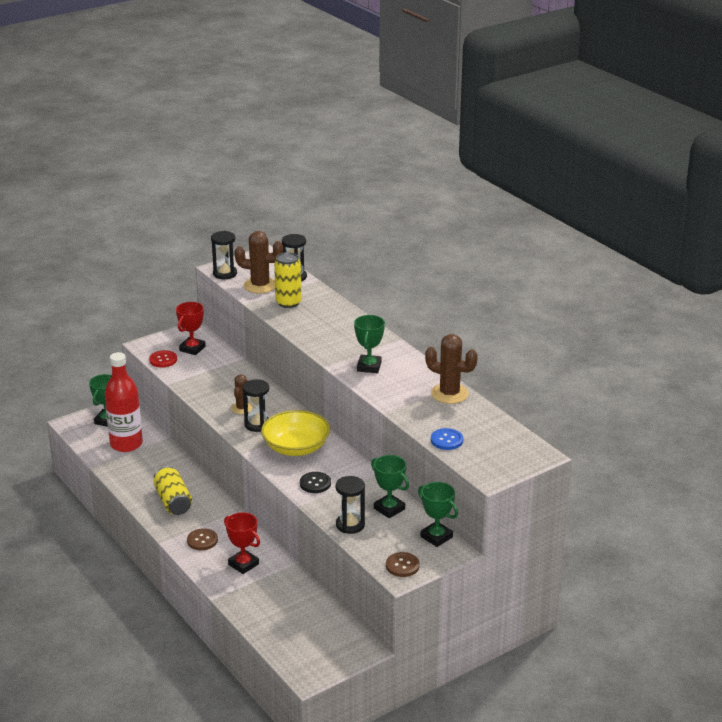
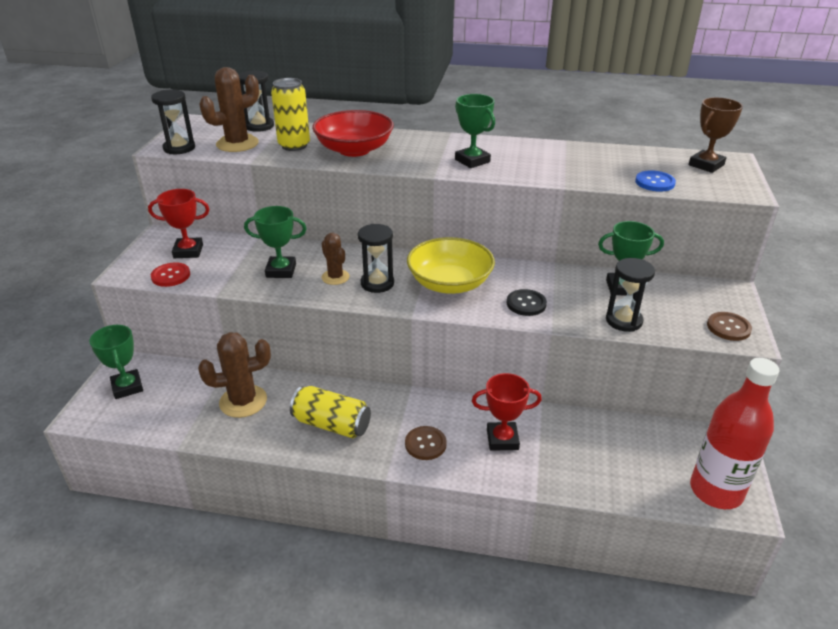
camera: 45 degrees left, 5 degrees up
(126, 444) = (188, 398): red bottle -> red bottle (716, 491)
(192, 349) = (188, 251): red trophy -> red trophy turned 75 degrees counterclockwise
(316, 323) = (354, 150): none -> red bowl
(436, 537) = (697, 287): green trophy -> green trophy (281, 271)
(449, 394) = (576, 151): brown cactus -> brown cactus (243, 401)
(512, 448) = (706, 165): none -> brown trophy

